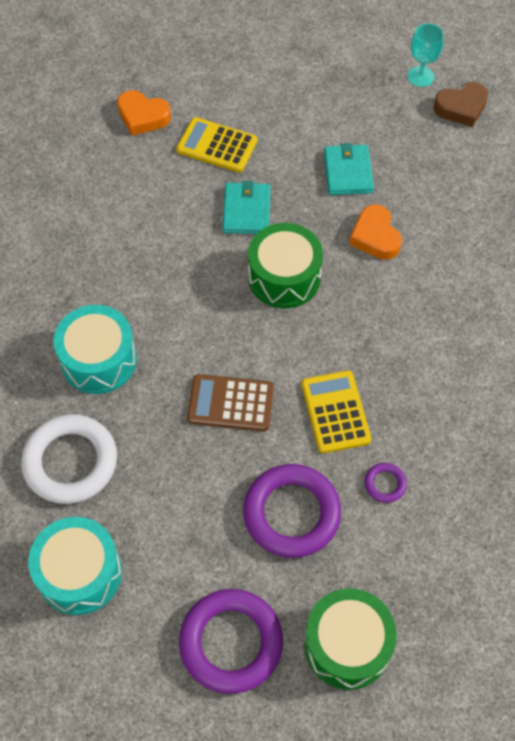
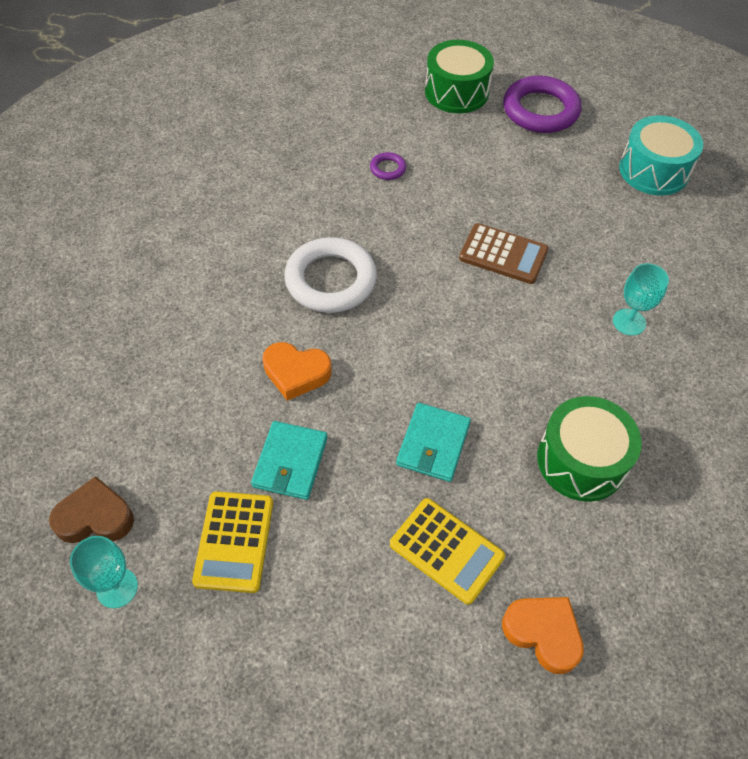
camera: 165 degrees left, 5 degrees down
(70, 462) = (660, 244): white ring -> white ring (330, 280)
(99, 360) = (629, 322): turquoise drum -> turquoise goblet
(284, 277) = (414, 355): green drum -> green drum (581, 460)
(291, 513) = (472, 168): purple ring -> none
(335, 412) = (408, 225): yellow calculator -> yellow calculator (234, 541)
(375, 237) = (296, 373): orange heart -> orange heart turned 105 degrees clockwise

